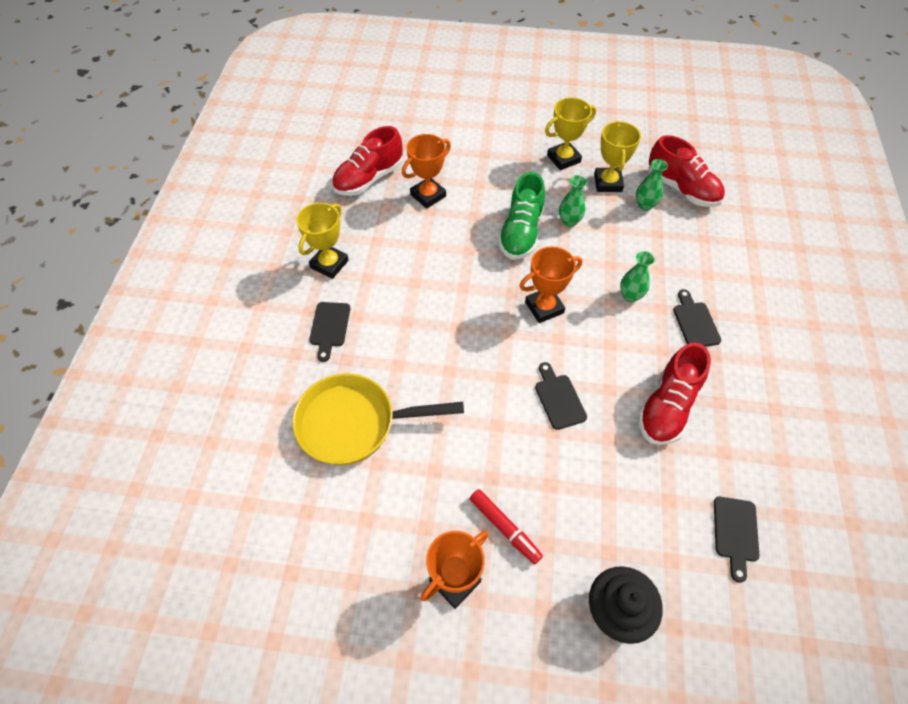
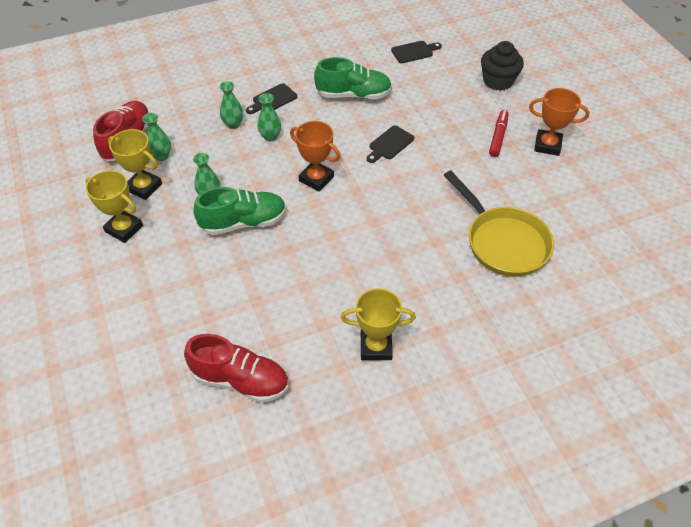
camera: 120 degrees left, 5 degrees down
(329, 327) = (440, 305): black cutting board -> none
(428, 195) = (236, 313): orange trophy -> none
(608, 183) = (144, 187): yellow trophy -> yellow trophy turned 60 degrees clockwise
(666, 273) = (233, 124): none -> green vase
(667, 406) = (353, 95): red shoe -> green shoe

